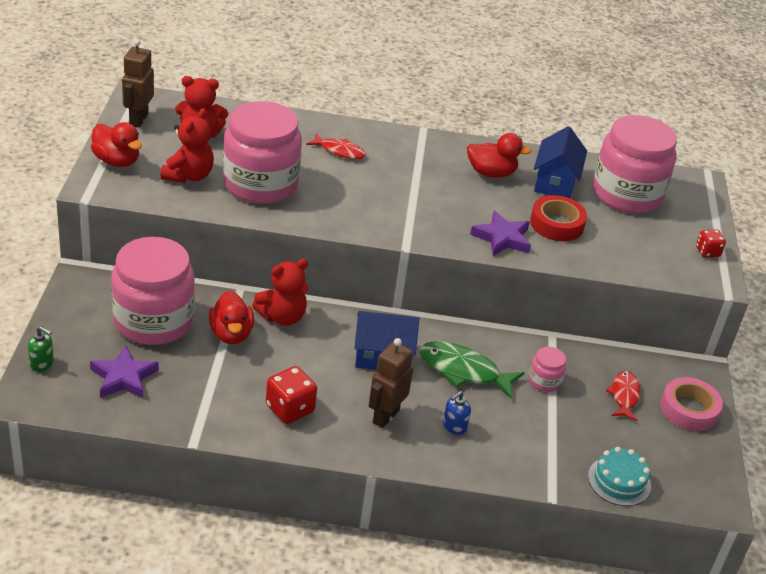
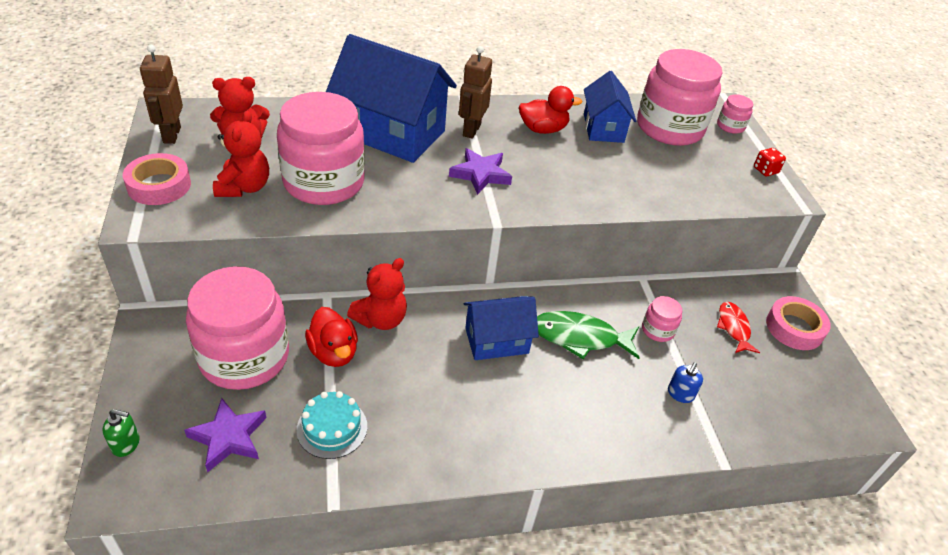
camera: 15 degrees left, 5 degrees up
(117, 161) = (159, 185): red duck -> pink tape
(290, 409) = (425, 428): red dice -> none
(340, 151) = (392, 132): red fish -> blue house
(385, 416) = (525, 411): brown robot -> brown robot (471, 130)
(454, 426) = (597, 404): blue soap dispenser -> blue soap dispenser (680, 394)
(502, 238) = (583, 193): purple star -> purple star (480, 174)
(556, 224) = (625, 169): red tape -> none
(619, 481) = (774, 425): turquoise cake -> turquoise cake (332, 428)
(695, 204) = (730, 126): none -> pink jar

